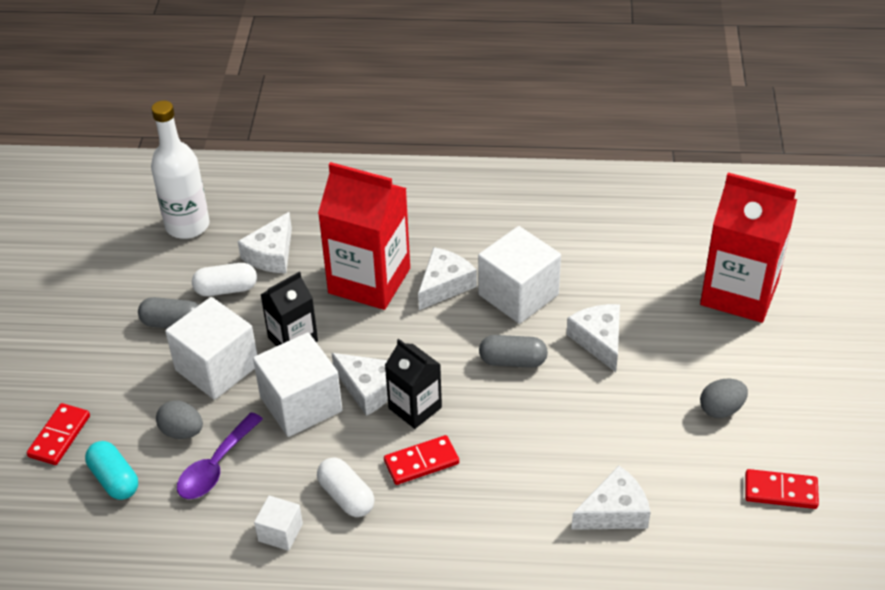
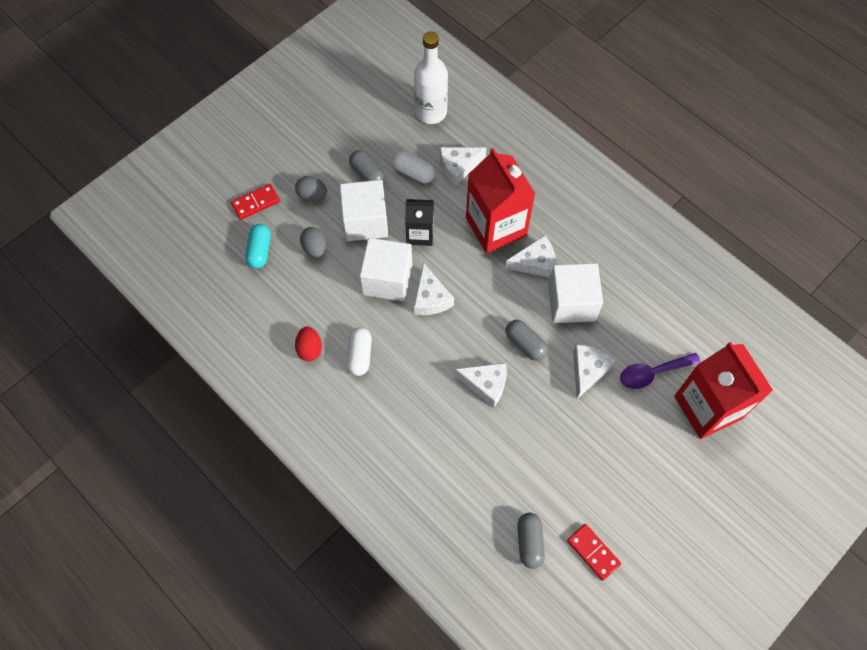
camera: 40 degrees right, 20 degrees up
(216, 466) = (313, 283): purple spoon -> purple spoon (652, 373)
(280, 532) = (310, 349): white cube -> red egg
(415, 408) = (444, 330): black carton -> none
(421, 462) = (416, 367): red domino -> none
(614, 512) = (488, 484): white cheese -> white cheese (486, 384)
(713, 531) = (529, 542): none -> grey capsule
(721, 409) = (613, 473): grey egg -> grey egg (312, 195)

